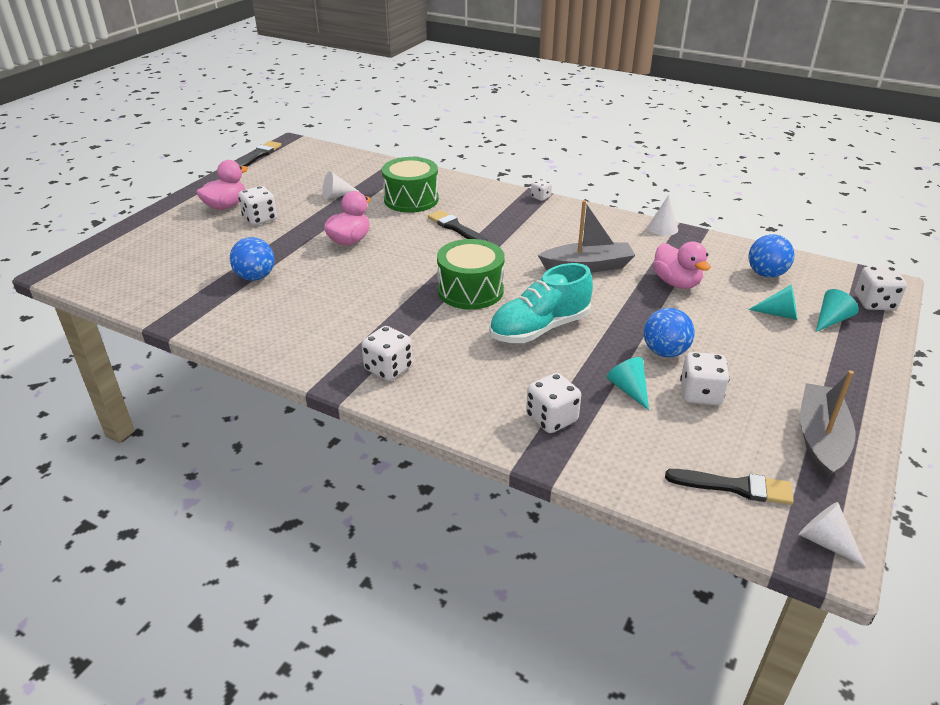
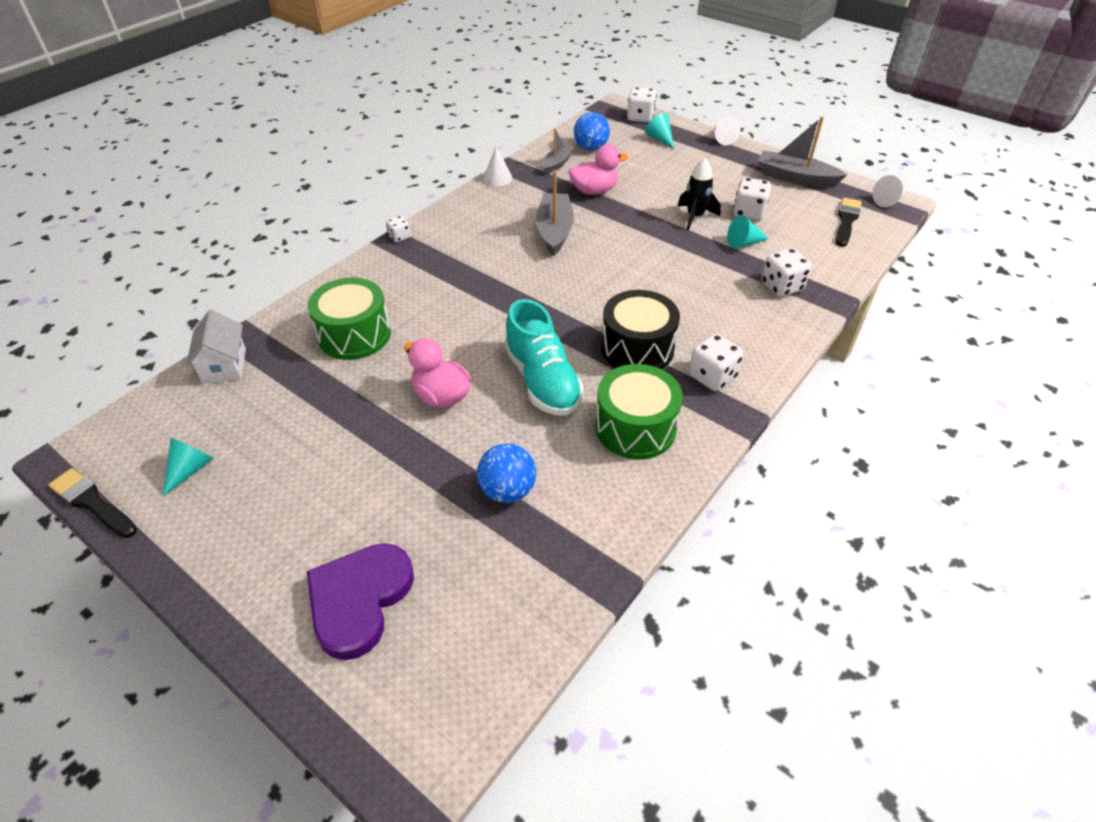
camera: 80 degrees left, 10 degrees up
(176, 238) = (359, 600): none -> purple heart
(226, 206) = (272, 538): pink duck -> none
(260, 219) = (339, 491): white dice -> none
(337, 195) = (305, 405): white cone -> white cone (722, 139)
(371, 165) = (224, 366): none -> white house
(421, 324) = (637, 348): none -> black drum
(455, 228) = (444, 305): black brush -> none
(470, 291) = (581, 308): green drum -> green drum (635, 428)
(539, 328) = (654, 274): turquoise shoe -> turquoise shoe (542, 380)
(665, 352) = (695, 217): blue ball -> black rocket
(715, 257) = (557, 164): none -> grey boat
(779, 314) = (649, 157): turquoise cone -> turquoise cone (190, 469)

